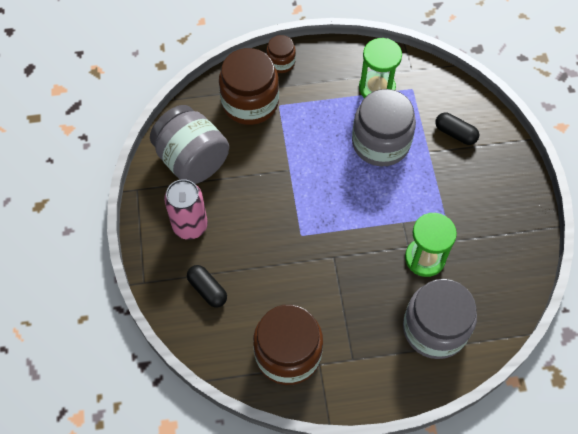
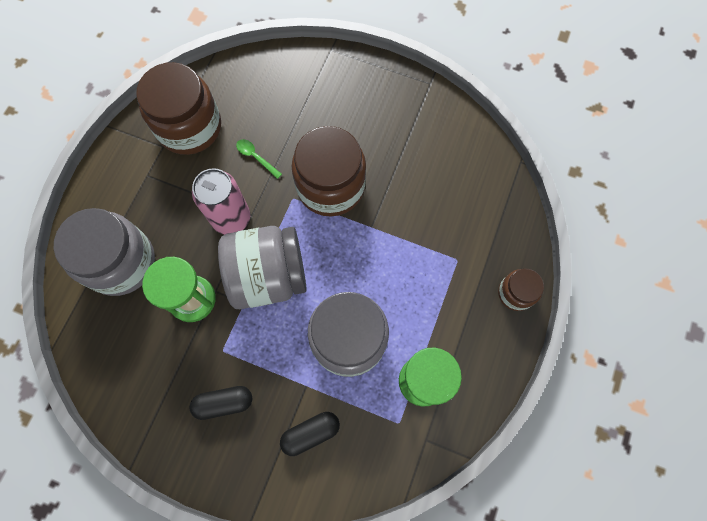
camera: 120 degrees right, 10 degrees up
(190, 226) = (364, 109): pink can -> pink can (231, 218)
(192, 160) = (436, 144): grey jar -> grey jar (269, 276)
(207, 290) = (291, 94): black capsule -> black capsule (224, 403)
(250, 102) = (477, 232): brown jar -> brown jar (330, 186)
(283, 282) = (256, 157): none -> green spoon

